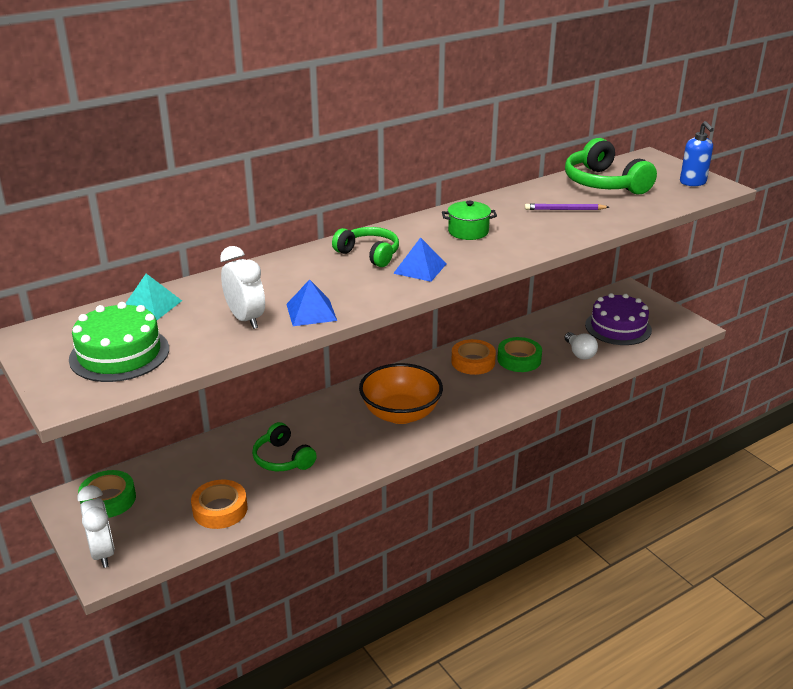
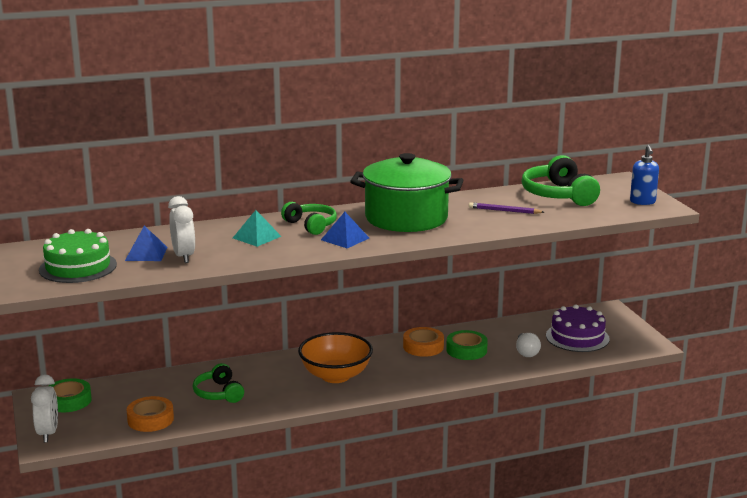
camera: 15 degrees right, 10 degrees down
(151, 306) = (119, 241): turquoise pyramid -> turquoise pyramid (257, 237)
(311, 312) = (236, 257): blue pyramid -> blue pyramid (146, 253)
(468, 231) = (406, 218): green pot -> green pot, size x2.32

